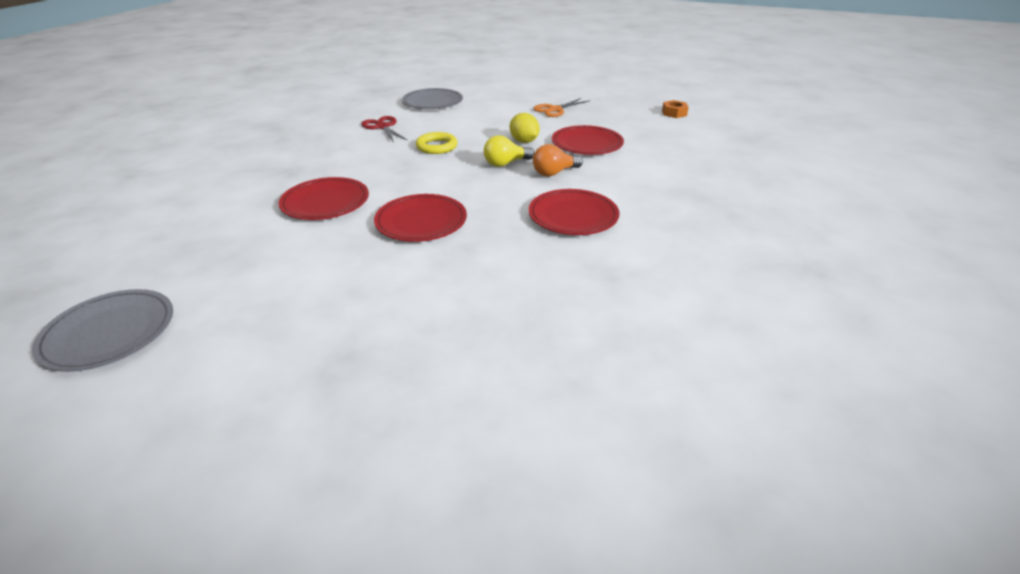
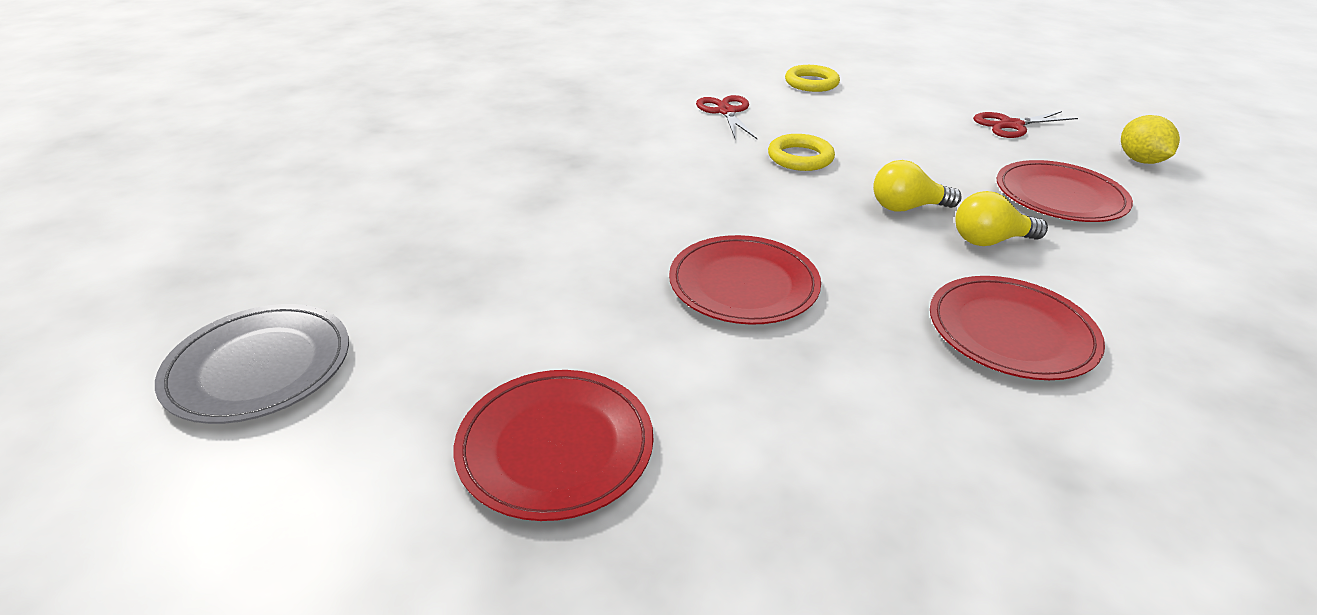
camera: 20 degrees right, 0 degrees up
(325, 202) = (609, 220): red plate -> red plate (555, 446)
(432, 102) = (811, 83): grey plate -> yellow ring
(524, 141) = (946, 173): yellow lemon -> yellow lemon (1140, 160)
(554, 173) = (989, 241): orange light bulb -> yellow light bulb
(555, 110) = (1011, 125): orange scissors -> red scissors
(674, 113) = (1240, 165): orange nut -> none

